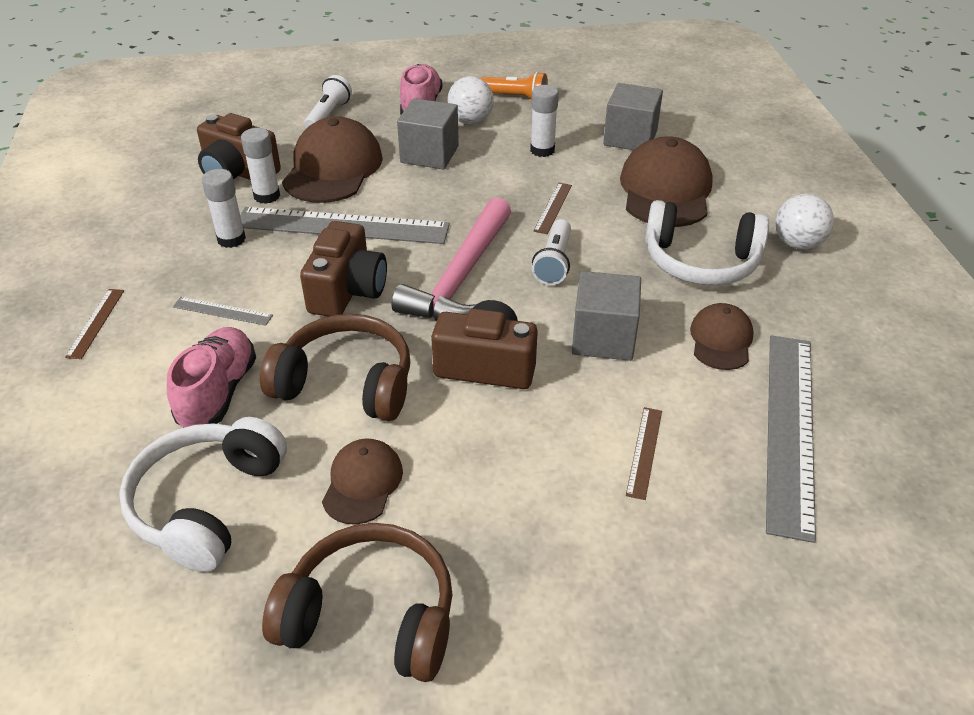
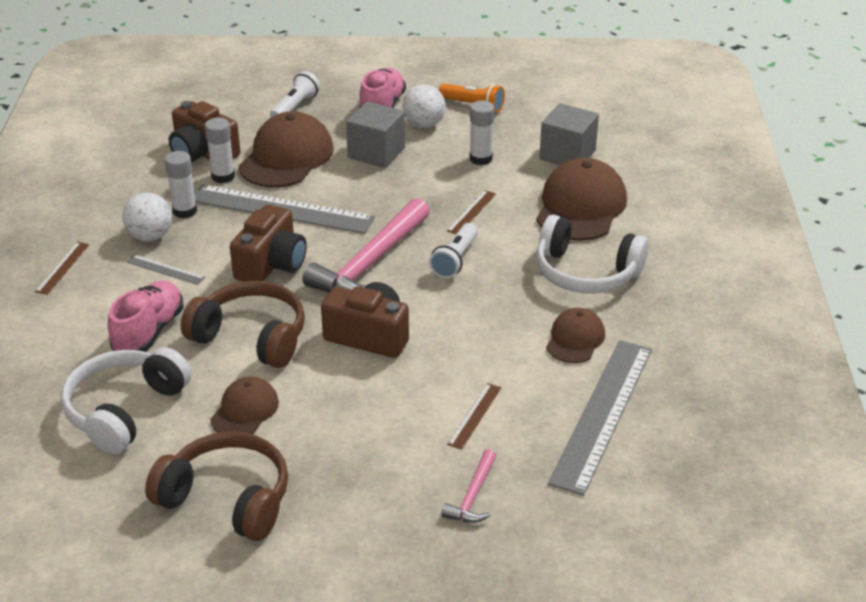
camera: 10 degrees right, 5 degrees down
(603, 338) = (475, 326): grey cube -> none
(682, 564) = (473, 496): none -> pink hammer
(797, 244) = (681, 267): white ball -> white ball (150, 236)

